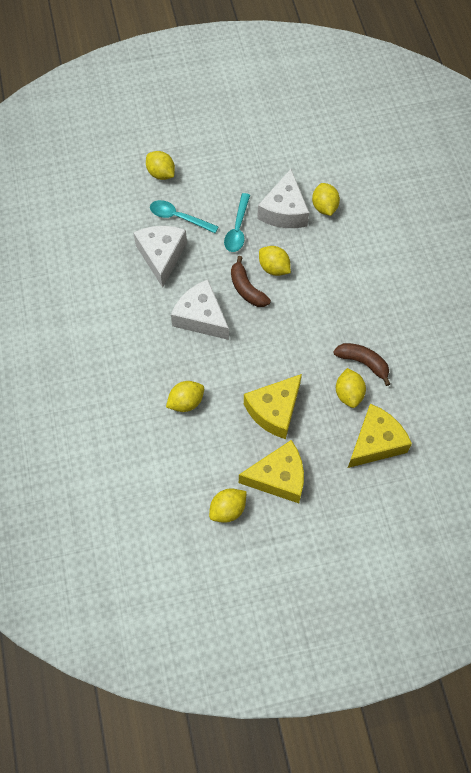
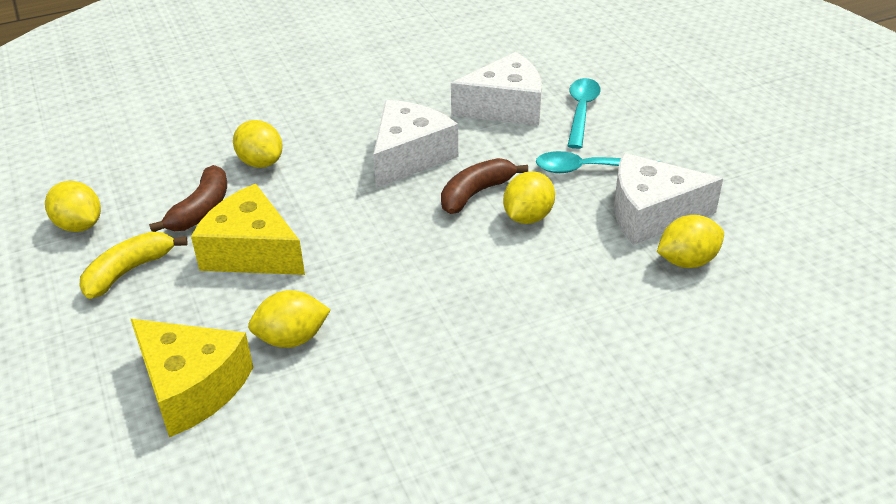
camera: 80 degrees right, 25 degrees down
(161, 173) = (652, 86): yellow lemon -> none
(278, 477) = (129, 271): yellow cheese -> yellow banana
(363, 363) = (360, 351): brown banana -> brown banana (201, 210)

